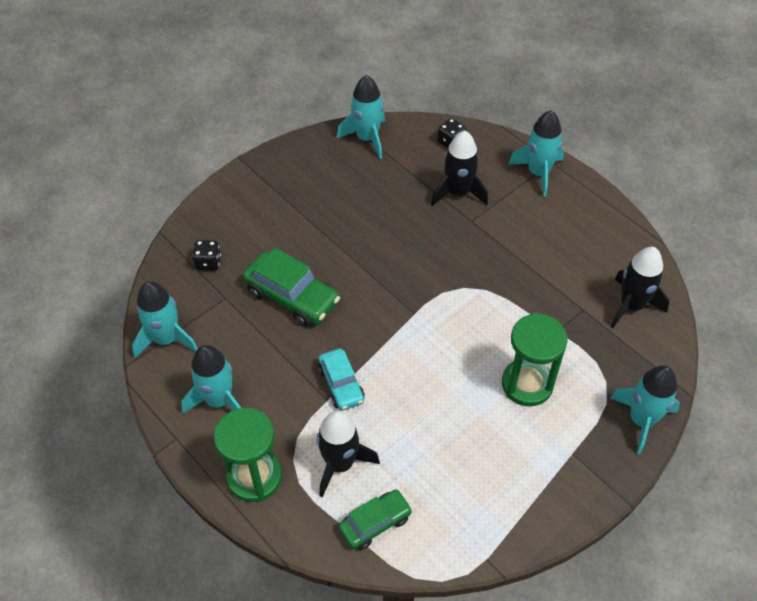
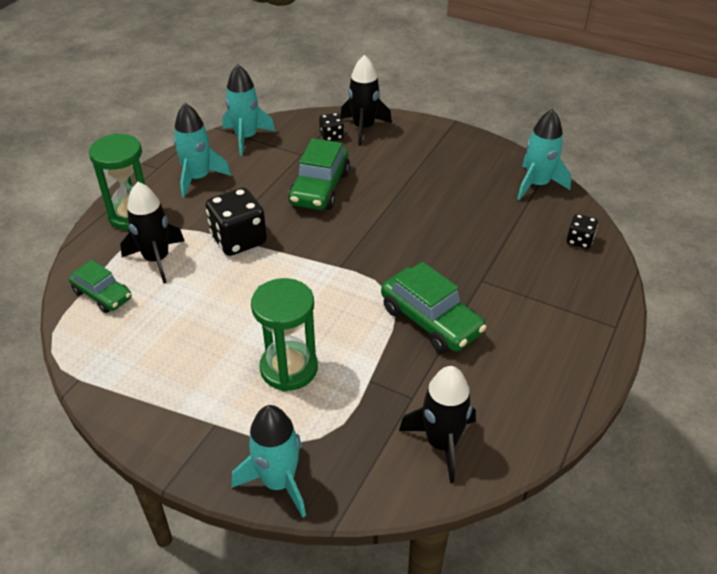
camera: 70 degrees right, 10 degrees down
(341, 384) = (239, 240): turquoise car -> black dice
(458, 193) = (512, 262): black rocket -> black rocket (363, 128)
(505, 270) = (430, 320): none -> green car
(538, 173) = (589, 319): turquoise rocket -> none

